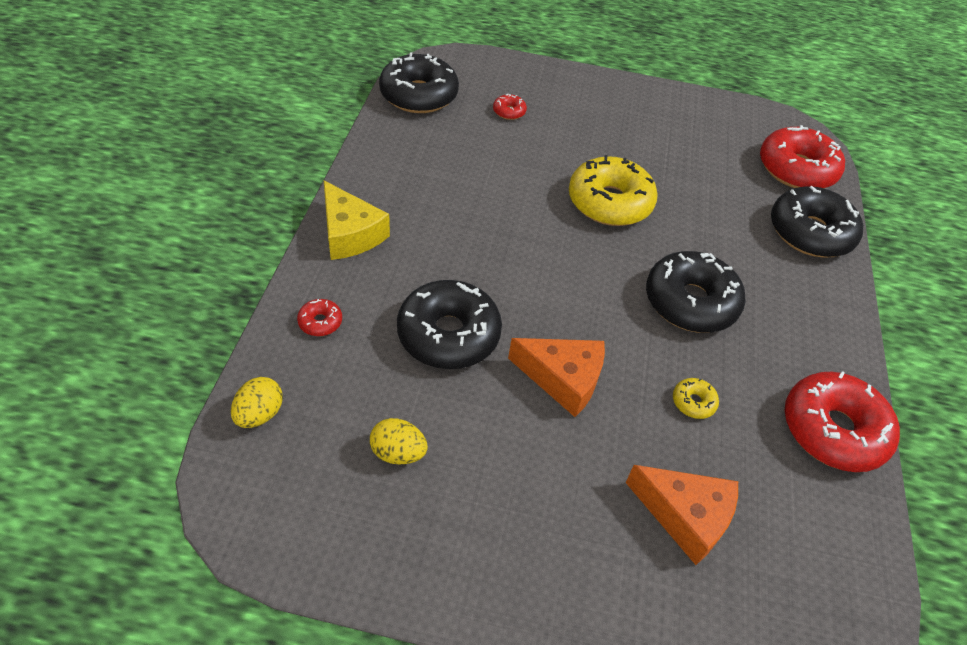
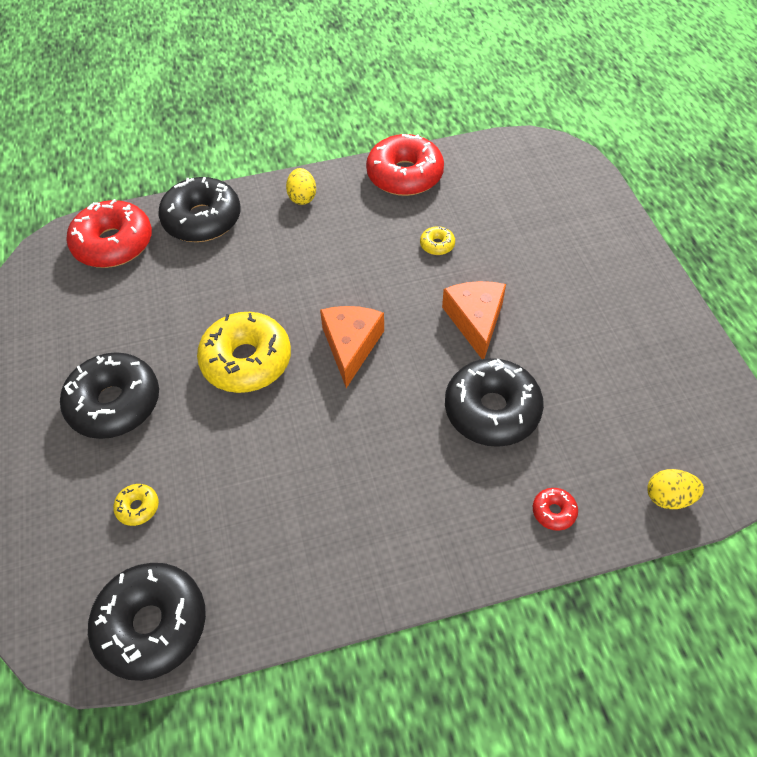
camera: 110 degrees left, 5 degrees up
(350, 234) = (435, 555): yellow cheese -> none
(398, 453) = (617, 389): yellow egg -> yellow egg (302, 197)
(509, 112) = (138, 507): red donut -> yellow donut
(685, 516) = (529, 227): orange cheese -> orange cheese (351, 346)
(690, 302) = (339, 271): black donut -> black donut (115, 403)

